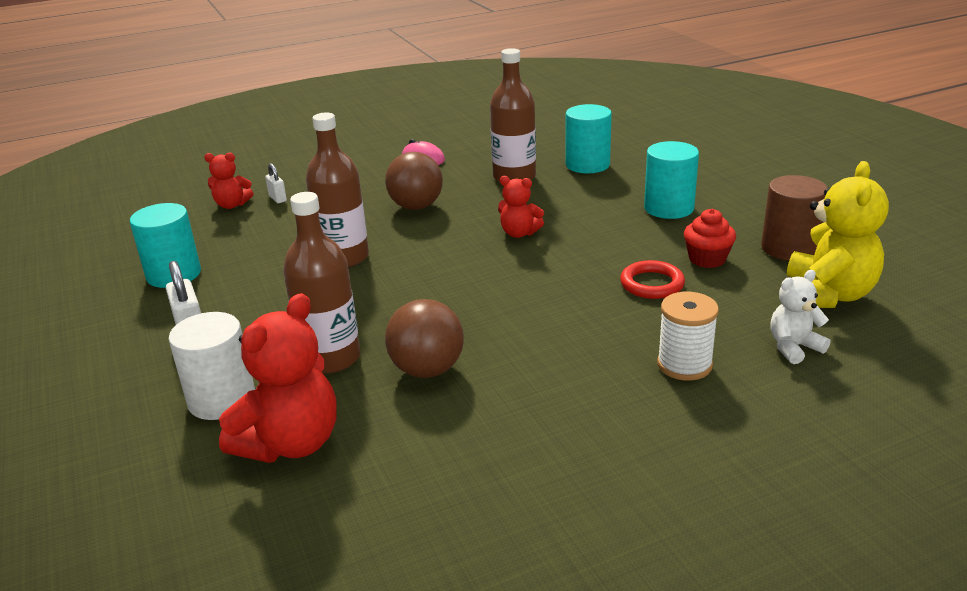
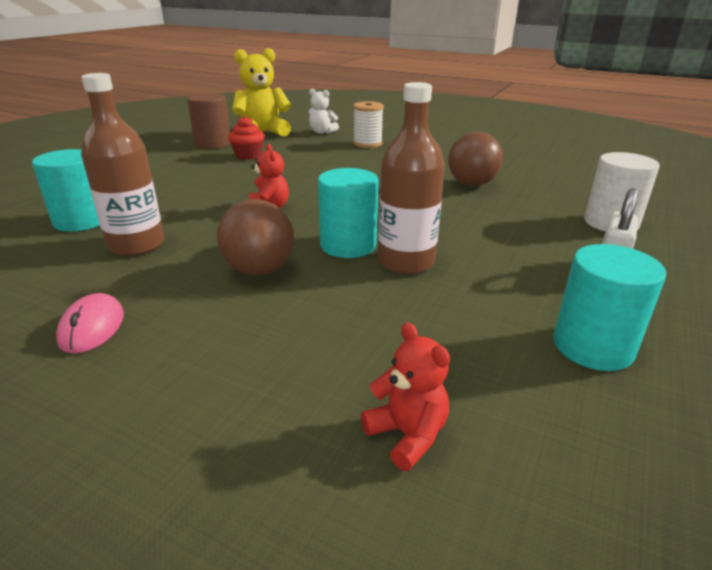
camera: 130 degrees left, 0 degrees up
(277, 198) = (336, 394): white padlock -> none
(291, 443) = (583, 192): red teddy bear -> none
(331, 358) = (517, 210): brown bottle -> none
(652, 284) = (297, 161): red ring -> none
(668, 208) = (173, 176): turquoise cylinder -> turquoise cylinder (348, 245)

